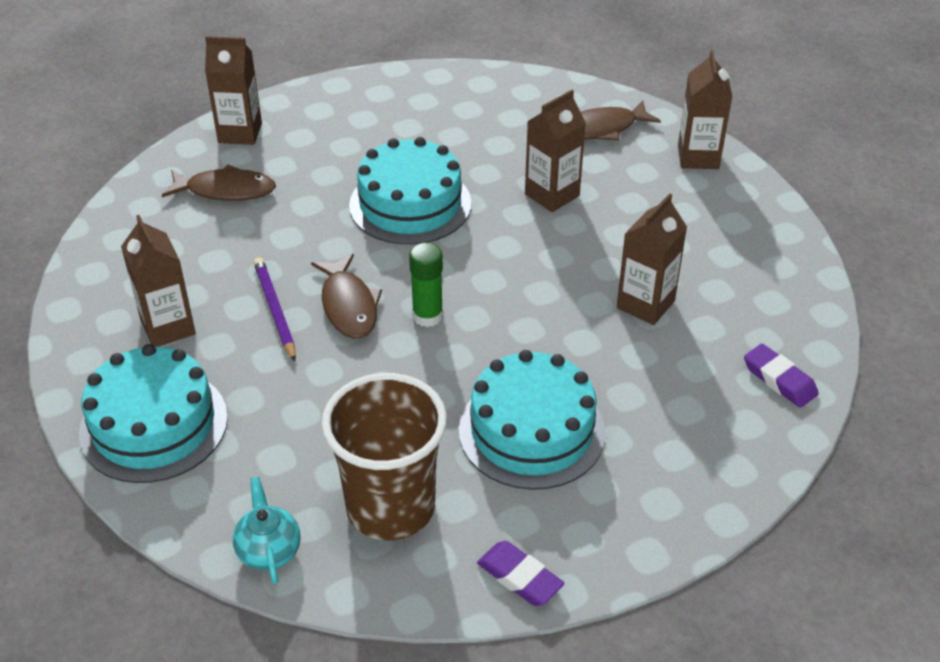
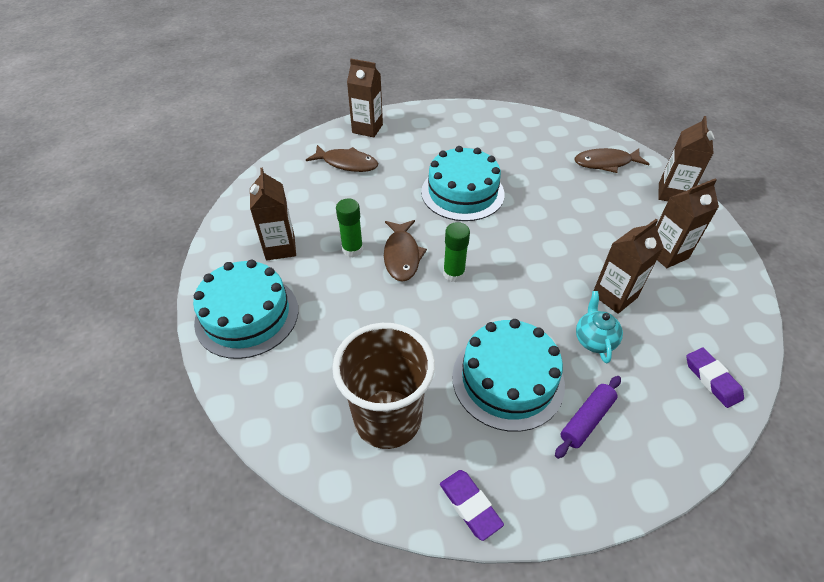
camera: 15 degrees right, 5 degrees up
(269, 550) = (290, 432): turquoise teapot -> turquoise teapot (594, 340)
(275, 310) = (352, 249): purple pencil -> green glue stick
(552, 195) = (561, 203): brown carton -> brown carton (666, 254)
(638, 456) = (586, 420): none -> purple rolling pin

